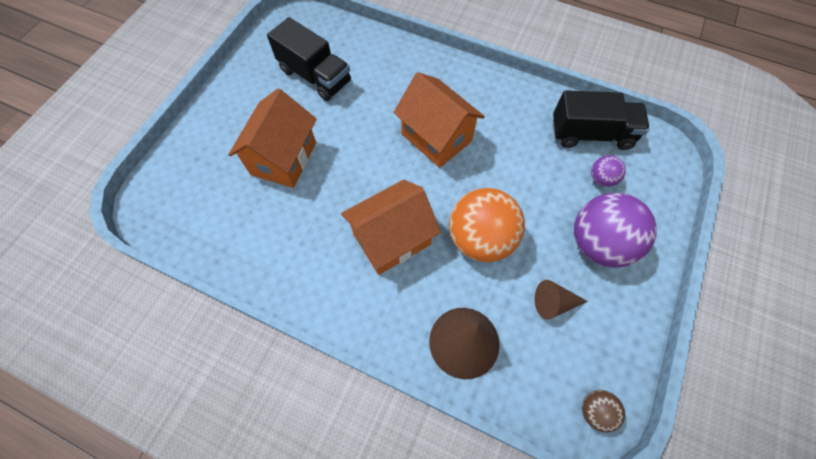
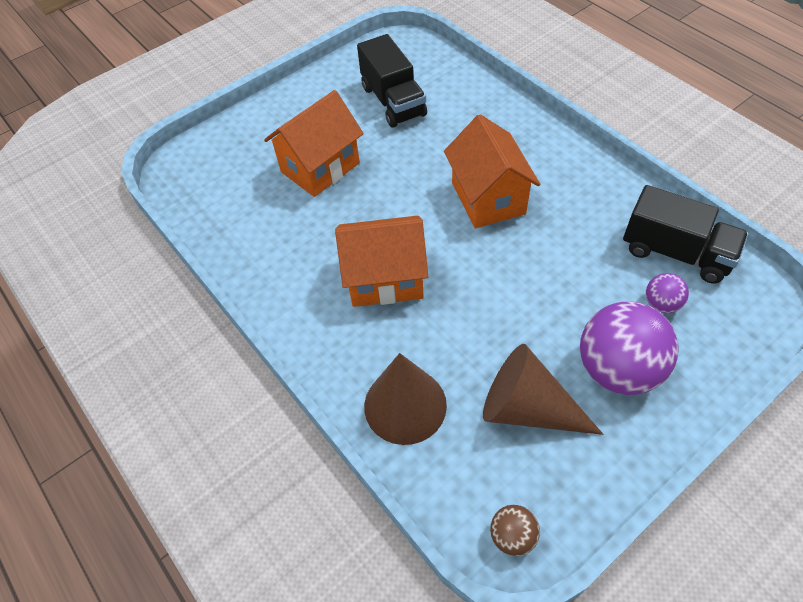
camera: 30 degrees right, 10 degrees down
(480, 239) = (480, 313): orange ball -> none
(553, 303) = (527, 408): brown cone -> brown cone, size x1.79

